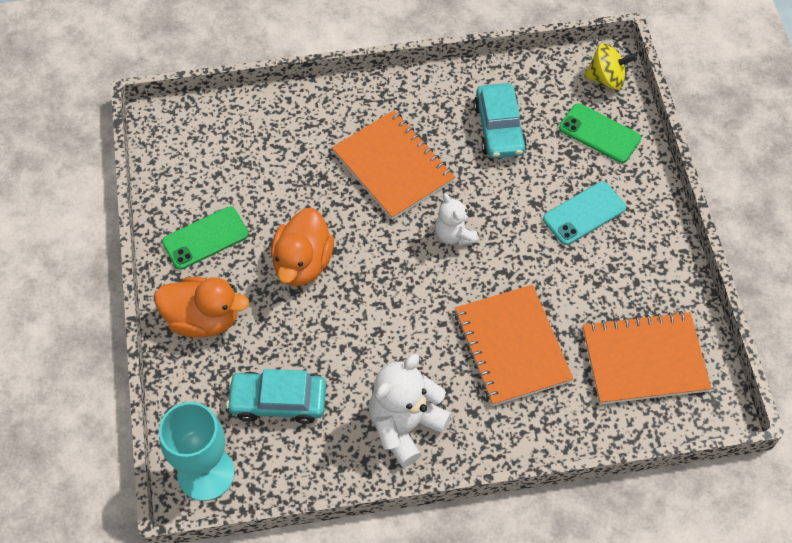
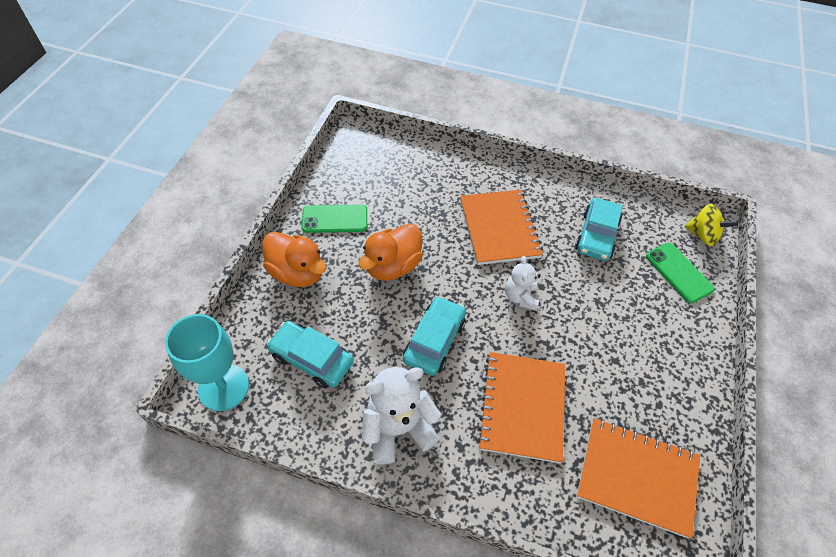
camera: 25 degrees right, 5 degrees down
(392, 322) = (434, 341): none -> turquoise car
(584, 213) = (637, 328): turquoise phone -> none

